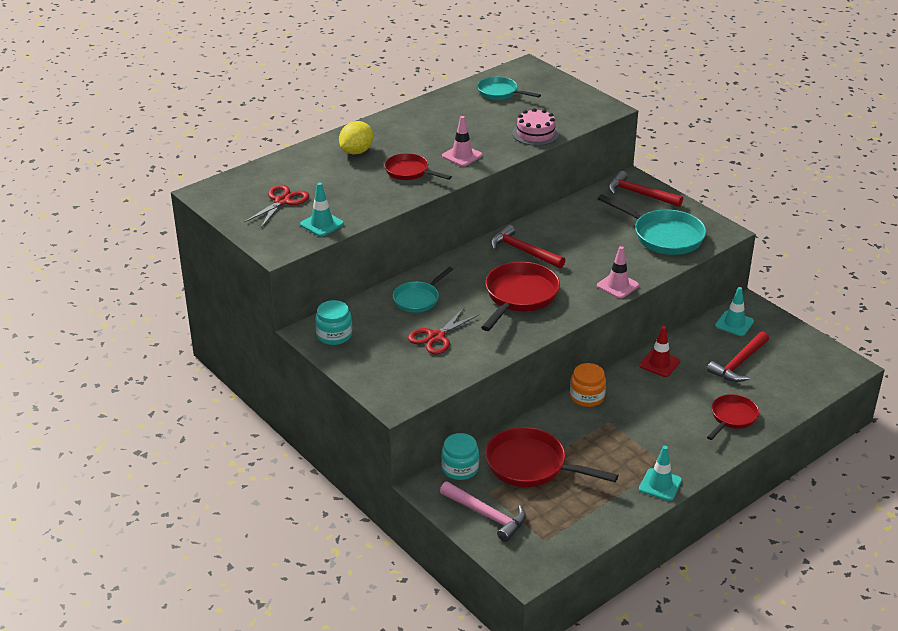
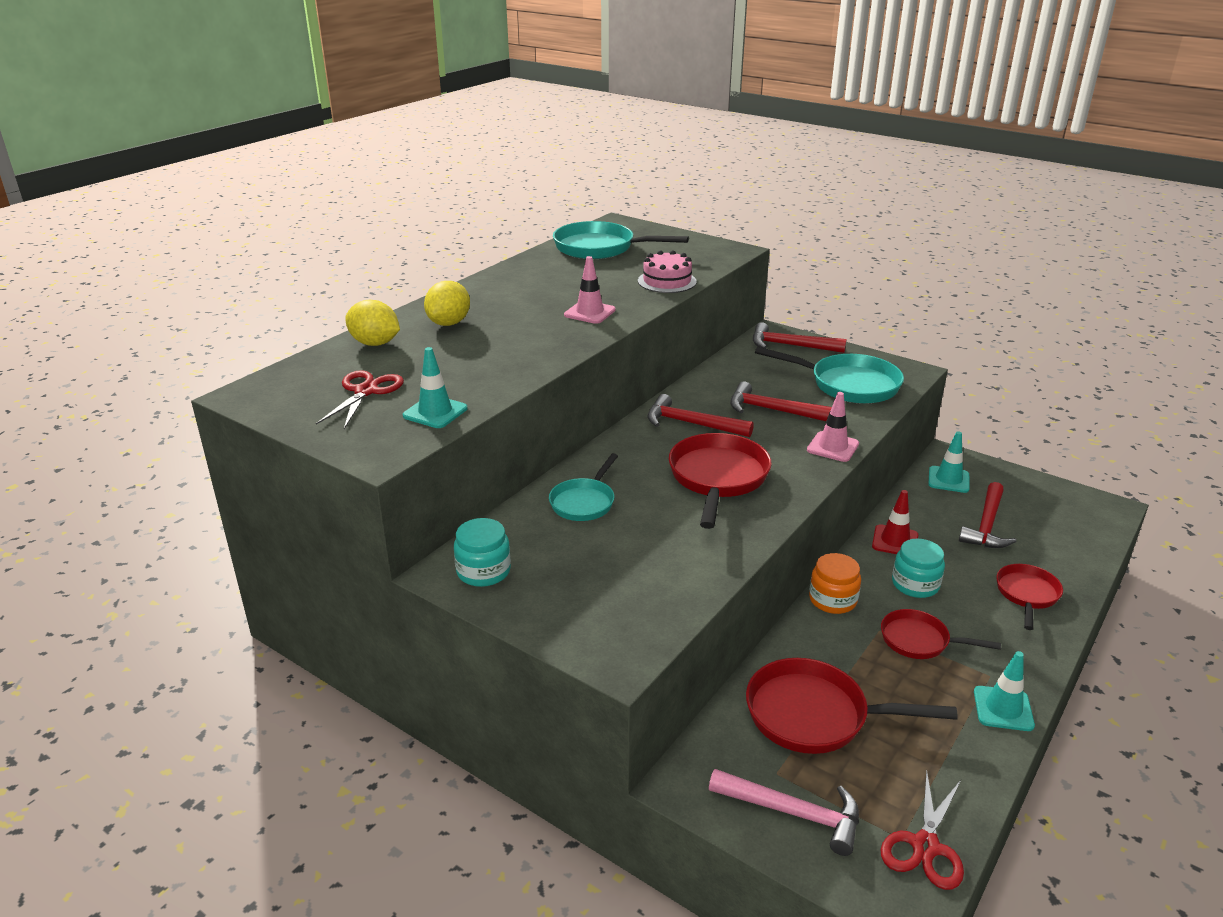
camera: 15 degrees left, 5 degrees down
(300, 162) = (375, 343): none -> yellow lemon
(409, 172) = (530, 337): red pan -> red pan (919, 640)
(436, 337) = (633, 550): red scissors -> red scissors (925, 846)
(460, 468) = (717, 741): turquoise jar -> turquoise jar (915, 584)
(500, 93) = (599, 248): turquoise pan -> turquoise pan, size x1.63
(591, 249) = (773, 410): none -> red hammer

